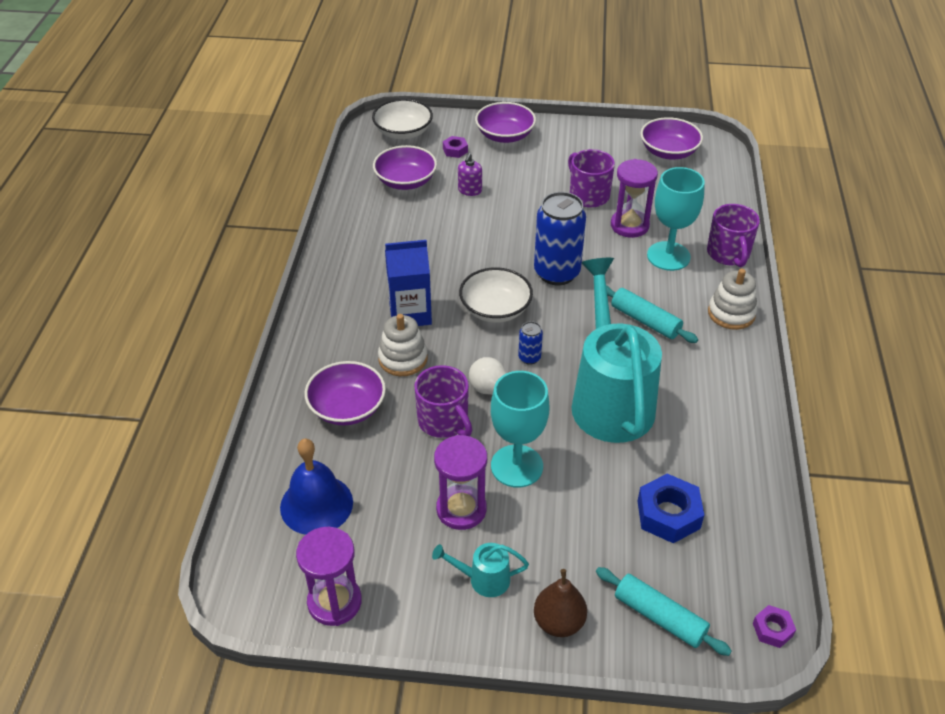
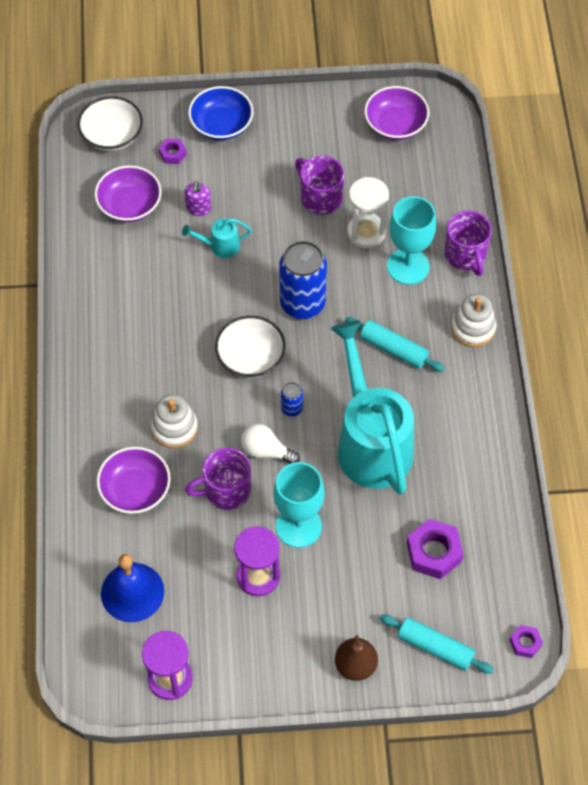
camera: 10 degrees left, 15 degrees up
(410, 313) = (170, 374): blue carton -> none
(444, 421) = (226, 490): purple mug -> purple mug turned 120 degrees clockwise
(483, 579) = (288, 638): turquoise watering can -> turquoise watering can (219, 246)
(505, 135) = (221, 125): purple bowl -> blue bowl
(629, 225) = (366, 232): purple hourglass -> white hourglass
(668, 514) = (434, 552): blue nut -> purple nut

